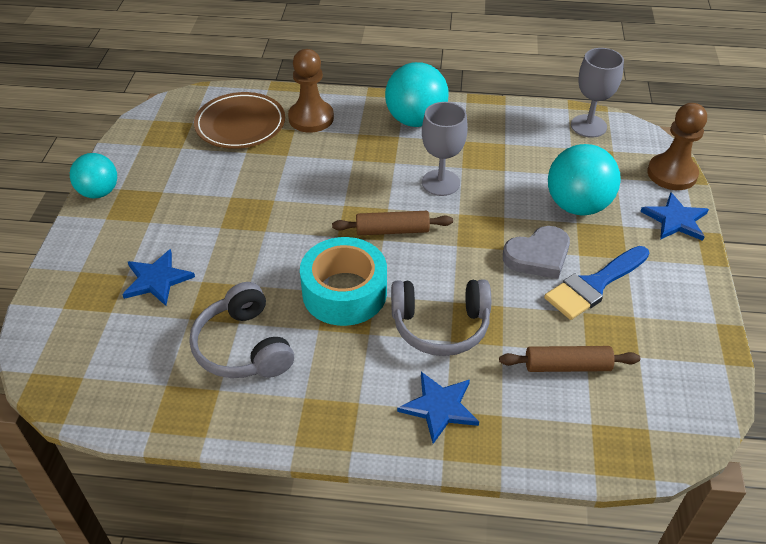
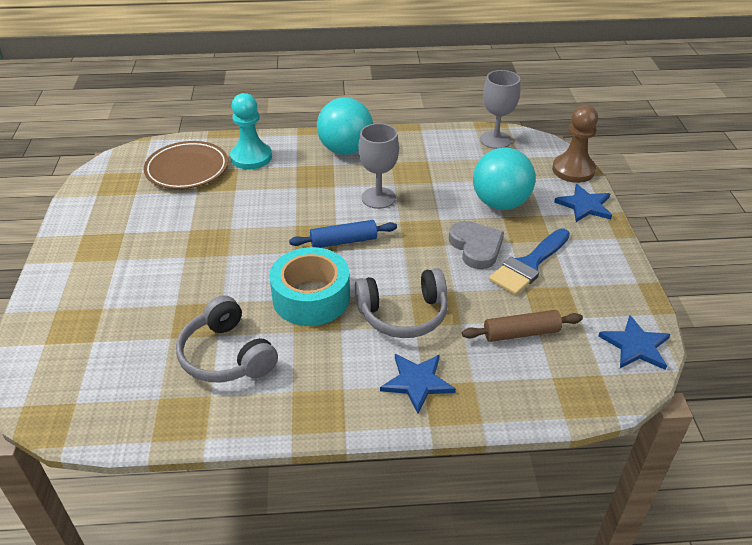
camera: 10 degrees left, 5 degrees down
(99, 192) = (62, 240): turquoise ball -> none
(157, 279) = (133, 308): blue star -> blue star (636, 346)
(311, 118) = (251, 157): brown pawn -> turquoise pawn
(392, 230) = (343, 241): brown rolling pin -> blue rolling pin
(538, 256) = (476, 247): grey heart -> grey heart turned 75 degrees counterclockwise

